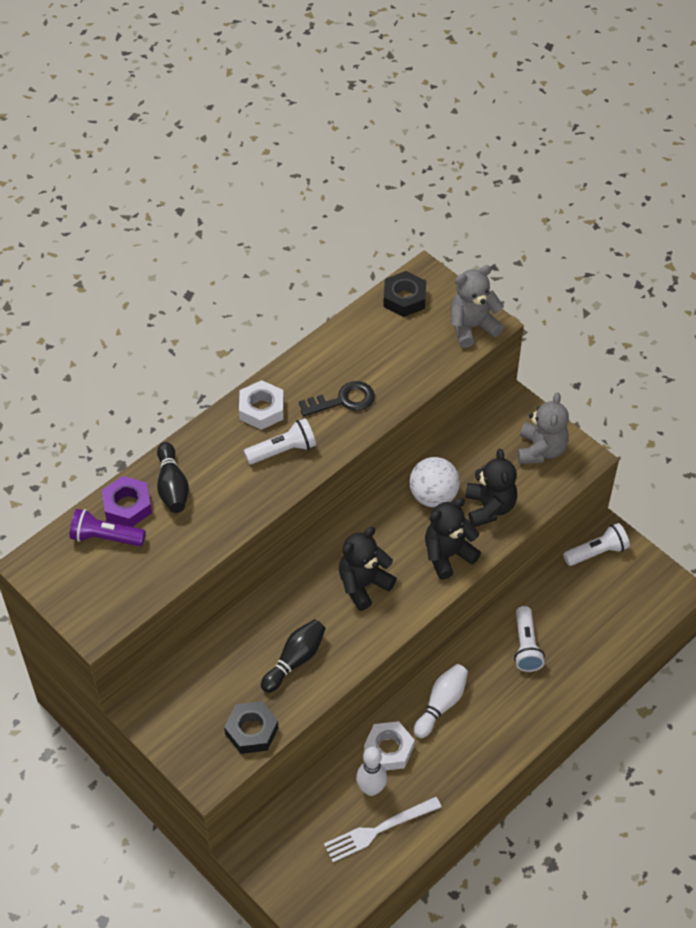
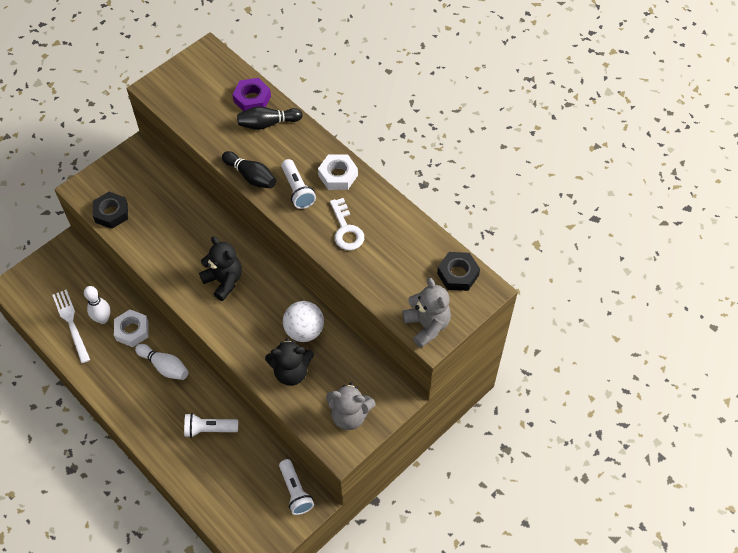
camera: 90 degrees right, 5 degrees up
(105, 537) = (226, 88): purple flashlight -> none
(295, 660) = (164, 238): black bowling pin -> black bowling pin (251, 176)
(343, 400) = (346, 229): black key -> white key
(448, 555) = (247, 339): black teddy bear -> none

